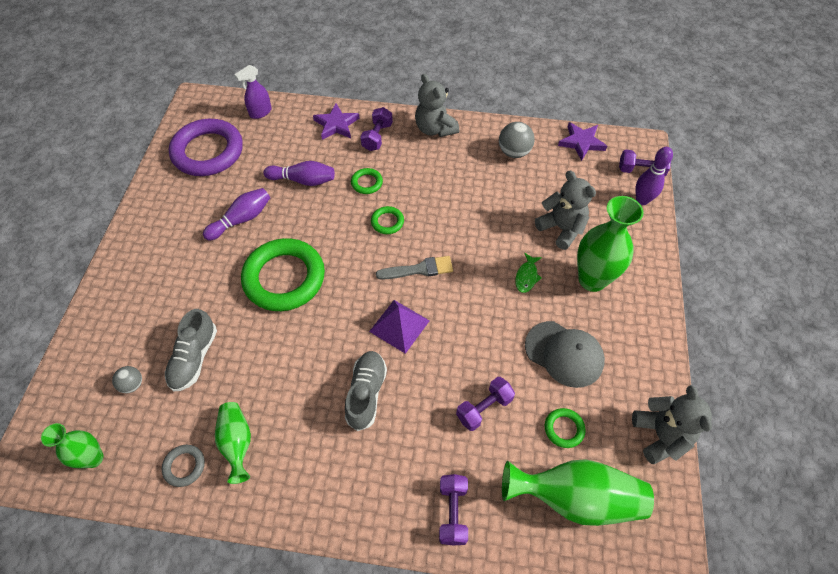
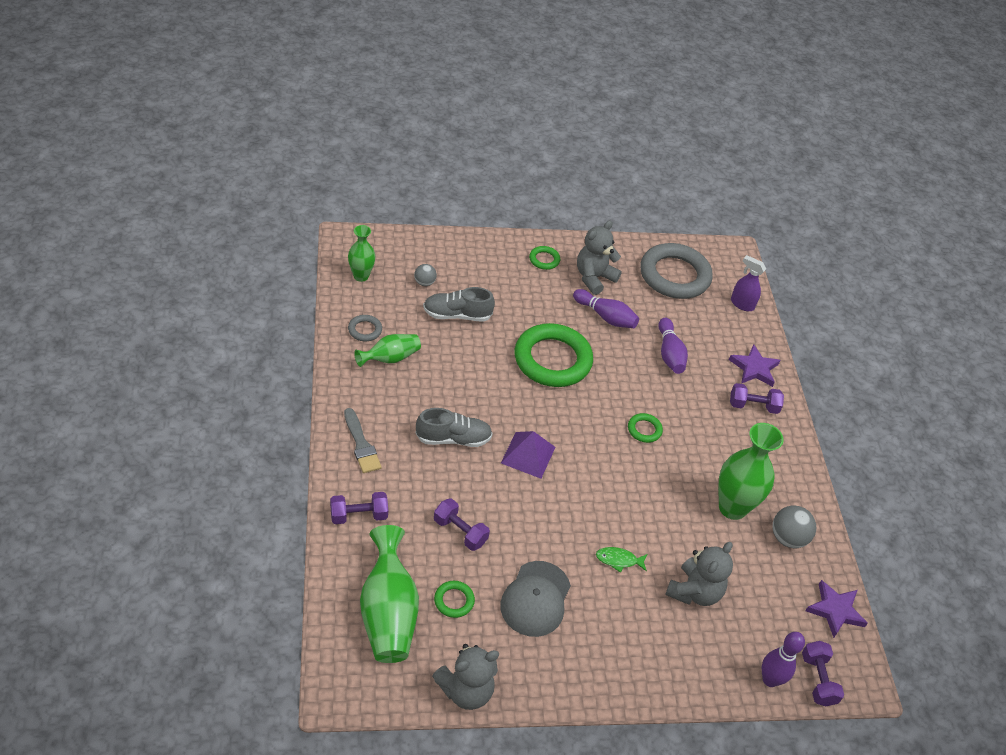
camera: 70 degrees right, 10 degrees down
(208, 152) = (674, 275): purple ring -> grey ring
(367, 183) = (687, 406): green ring -> green ring (544, 260)
(419, 269) = (596, 463): grey brush -> grey brush (361, 444)
(435, 129) = (788, 457): grey teddy bear -> grey teddy bear (594, 278)
(592, 280) = (635, 624): green vase -> green vase (732, 507)

